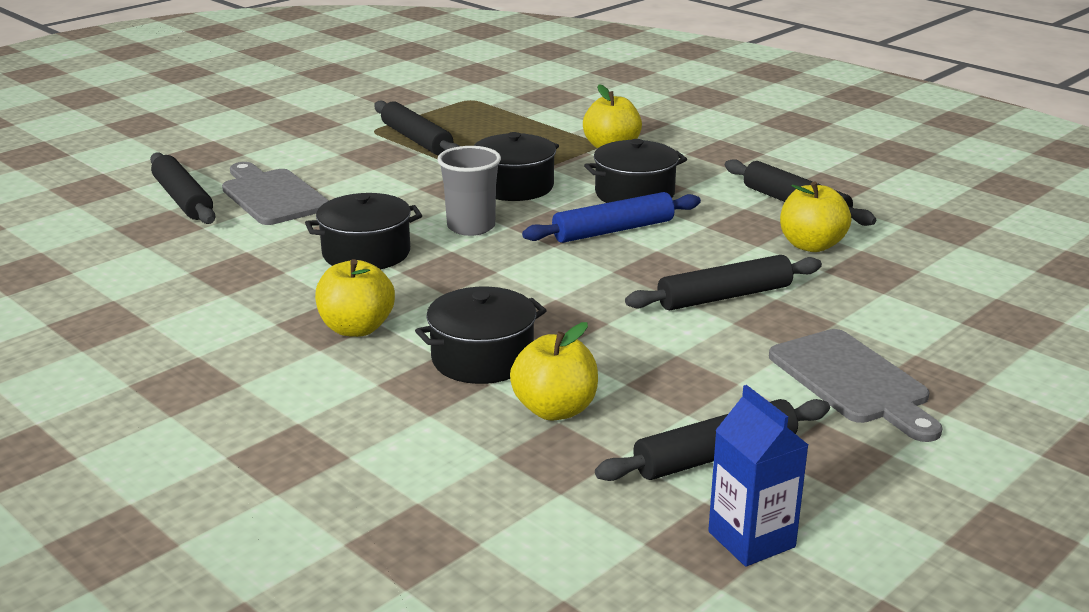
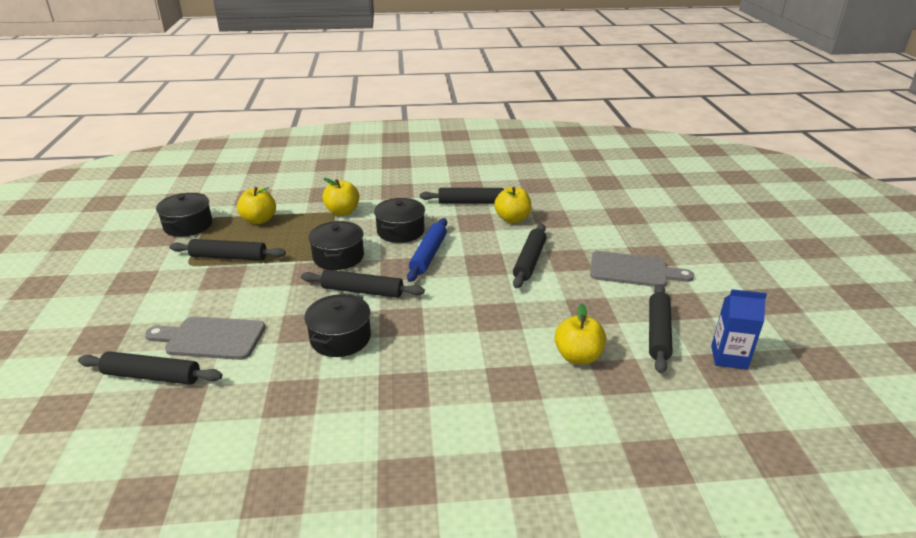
camera: 50 degrees left, 5 degrees up
(356, 328) = (423, 381): yellow apple -> yellow apple (259, 220)
(471, 227) = (362, 291): grey cup -> black rolling pin
(482, 358) = (506, 354): black pot -> black pot (188, 225)

